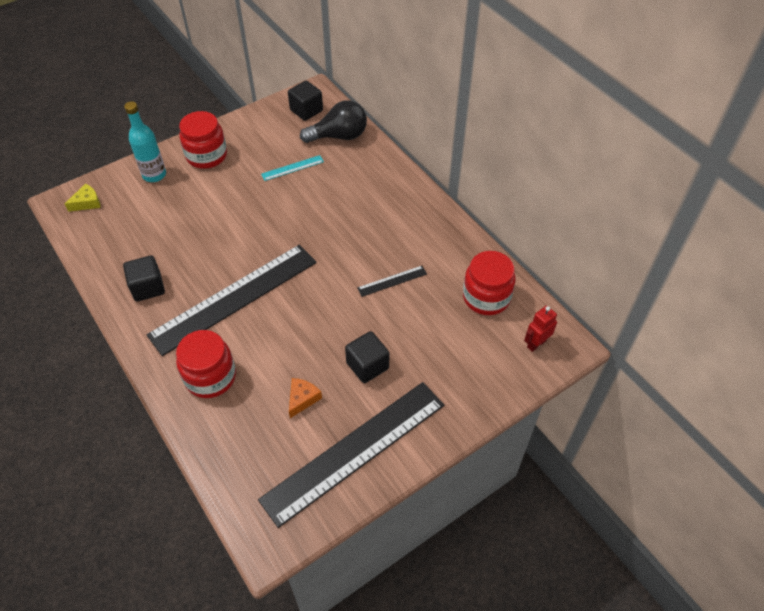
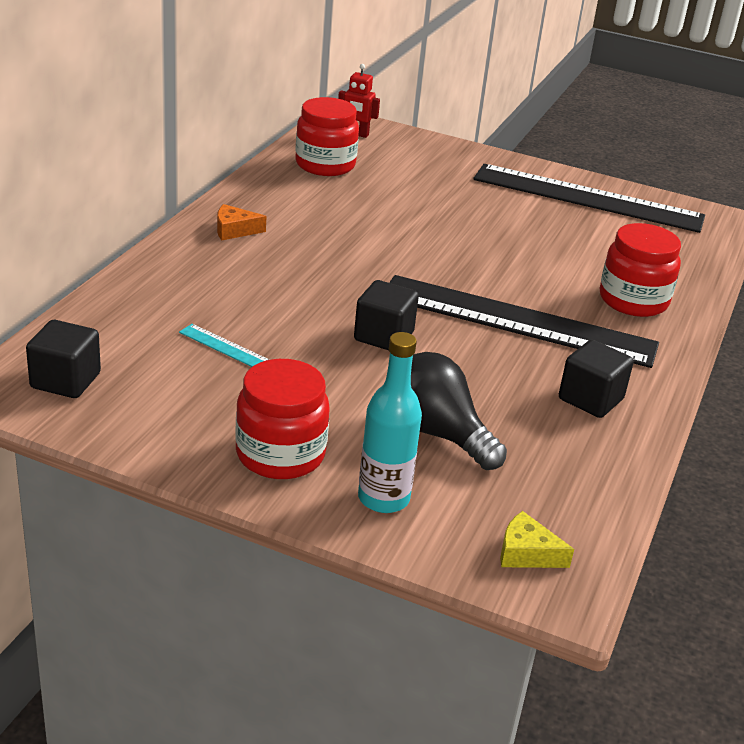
camera: 125 degrees left, 20 degrees down
(302, 399) = (577, 237): orange cheese -> orange cheese (234, 230)
(339, 136) = (115, 327): black light bulb -> black light bulb (437, 433)
(367, 365) = (492, 211): black cube -> black cube (383, 336)
(392, 281) = (364, 221): black ruler -> none

